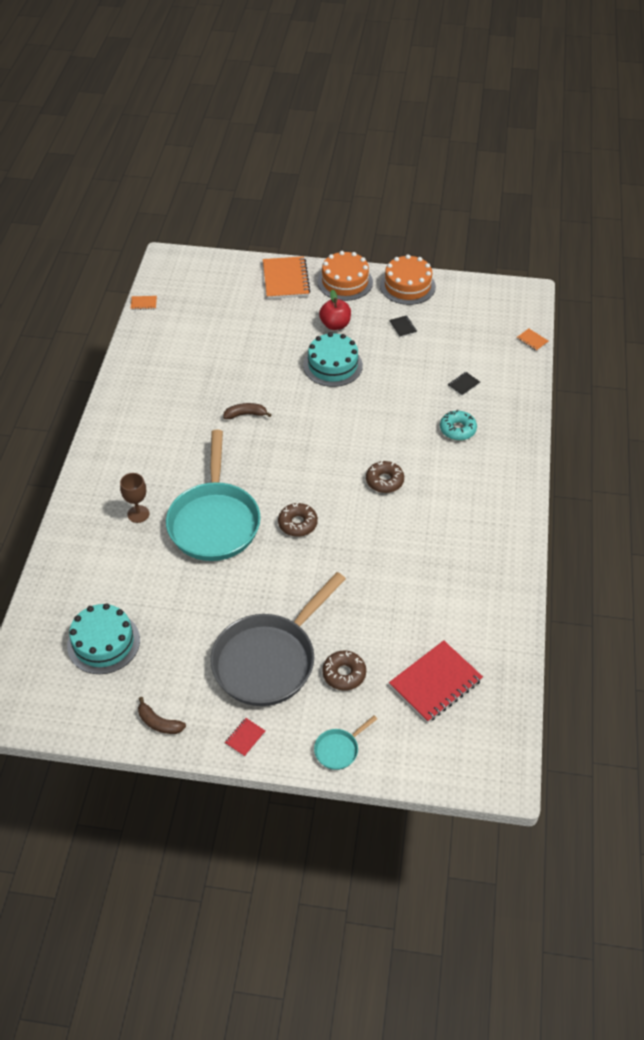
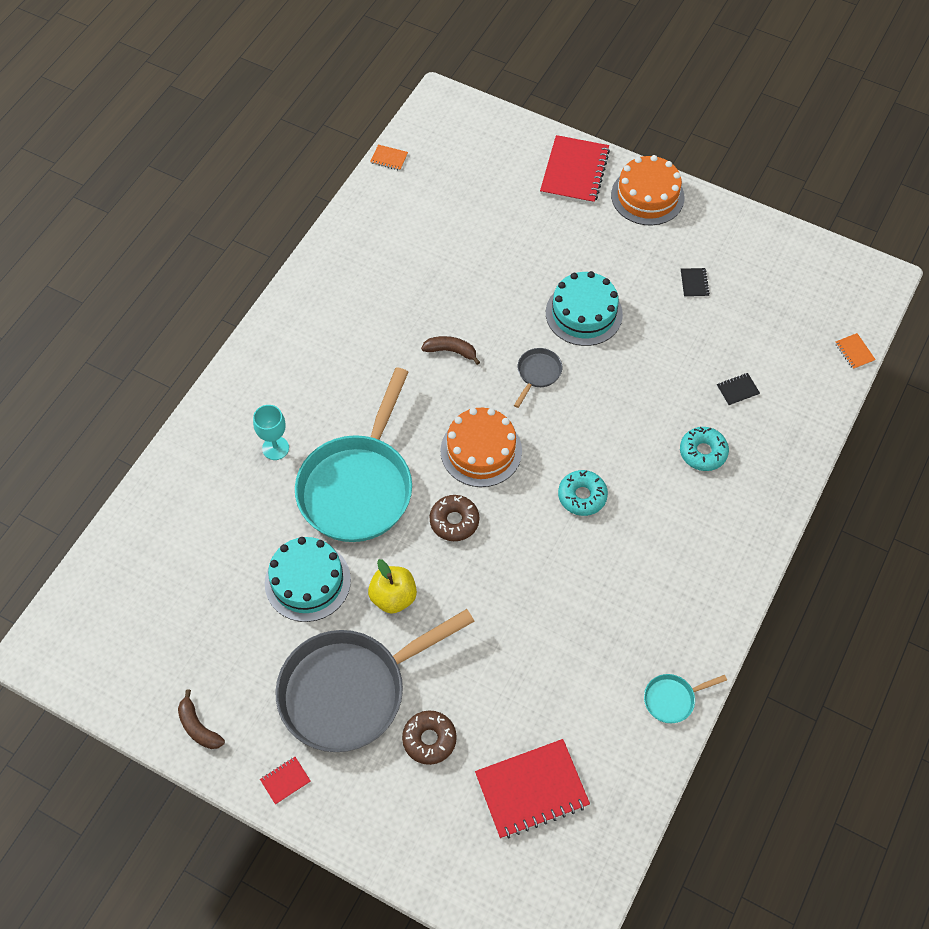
camera: 20 degrees right, 10 degrees up
(103, 642) = (175, 604): turquoise cake -> turquoise cake (307, 581)
(138, 514) = (275, 448): brown goblet -> turquoise goblet
(274, 587) = (393, 597): none -> yellow apple
(286, 279) = (574, 172): orange notebook -> red notebook
(316, 412) = (537, 373): none -> grey pan
(335, 325) = (610, 255): red apple -> none
(339, 749) = (385, 834): turquoise pan -> turquoise pan (672, 699)
(384, 481) = (582, 496): brown donut -> turquoise donut
(407, 286) = (725, 224): orange cake -> orange cake (481, 451)

